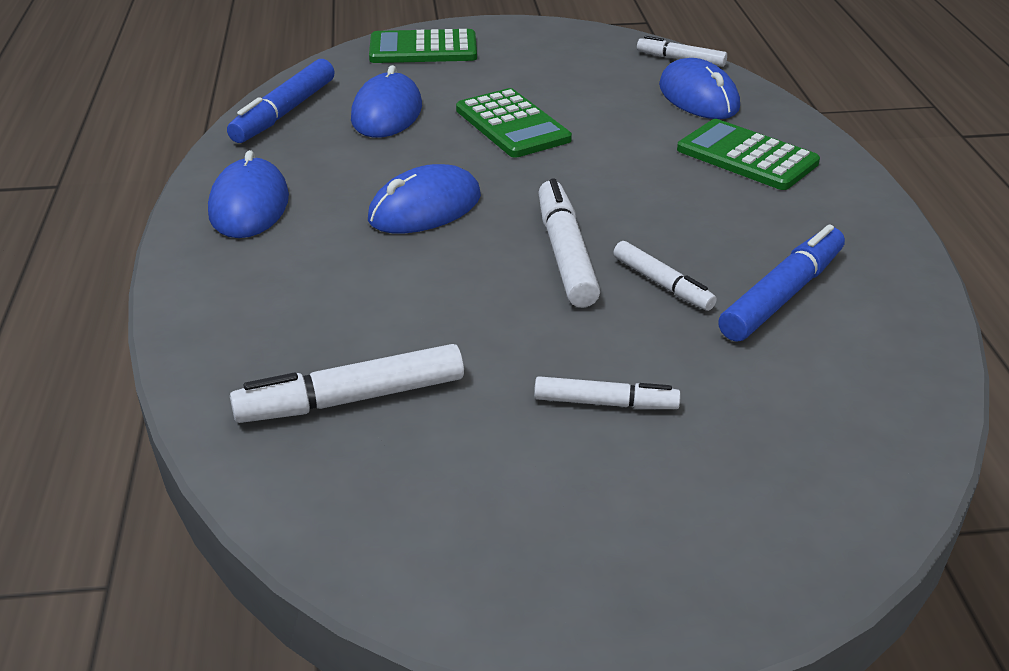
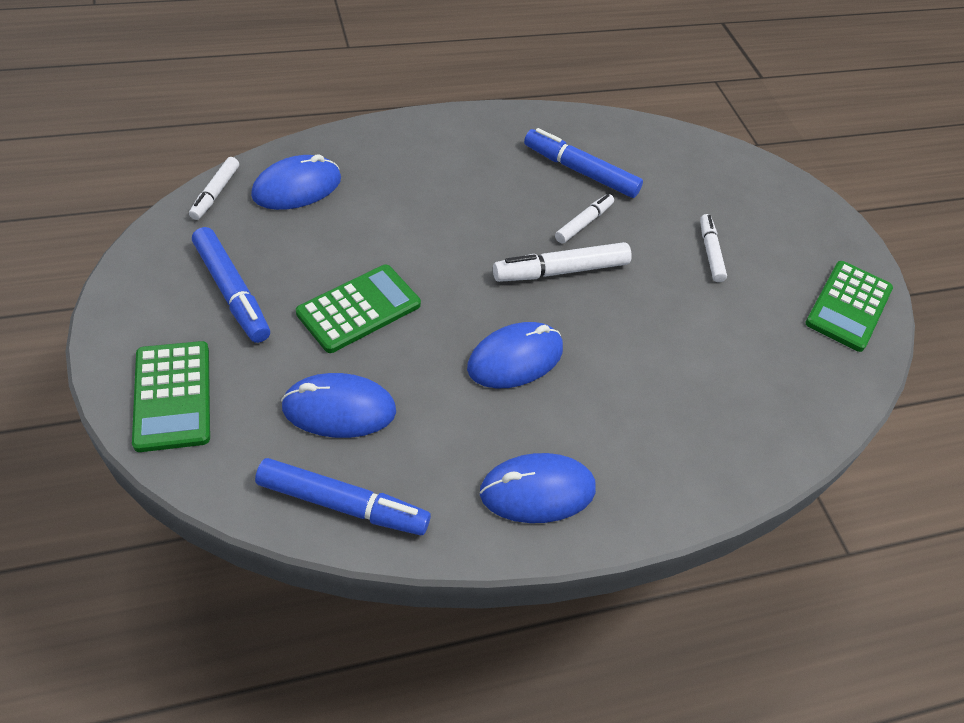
camera: 105 degrees left, 15 degrees up
(351, 399) = (755, 373): white marker -> none
(425, 208) = (515, 359): blue mouse -> blue mouse turned 75 degrees counterclockwise
(541, 68) = (232, 292): none -> blue marker
(747, 156) = (402, 169): green calculator -> green calculator (848, 306)

